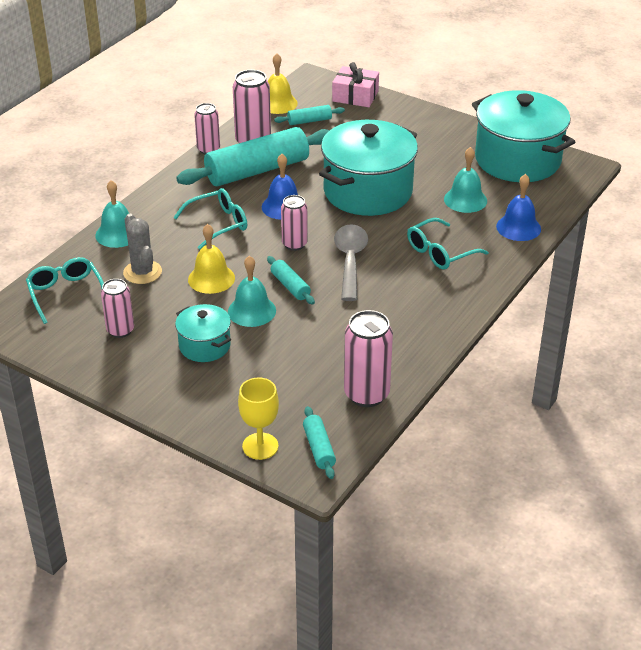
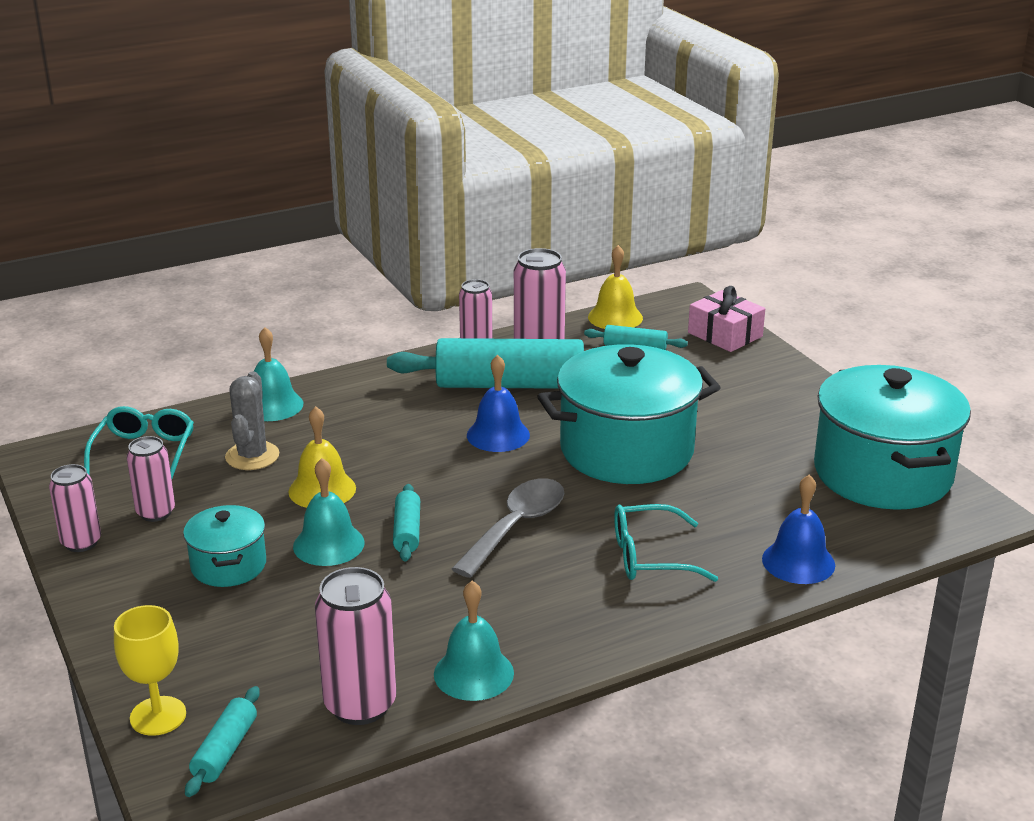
camera: 30 degrees right, 10 degrees down
(218, 224) = (398, 430): turquoise glasses -> none
(294, 244) = (465, 483): pink can -> pink can (81, 542)
(465, 200) = (753, 501): turquoise bell -> turquoise bell (473, 673)

